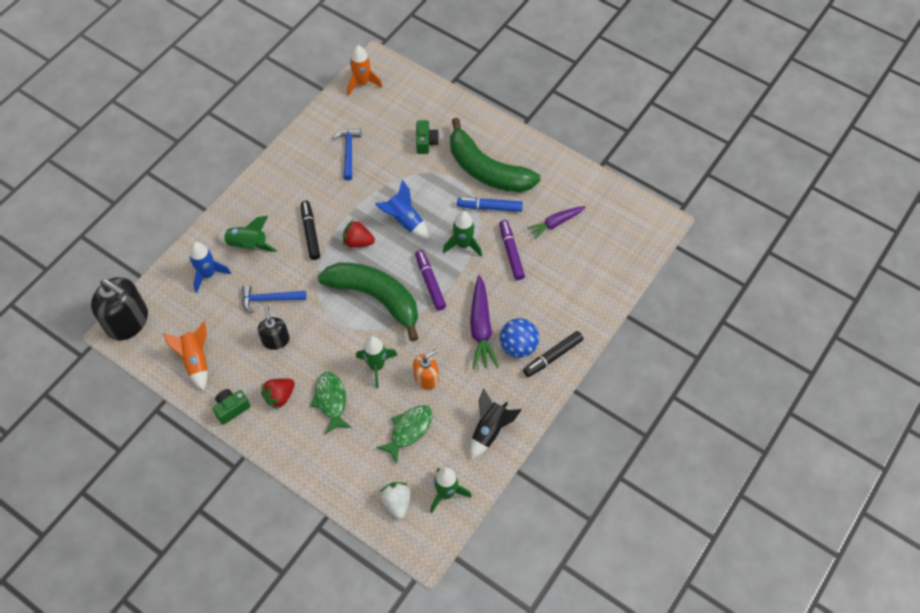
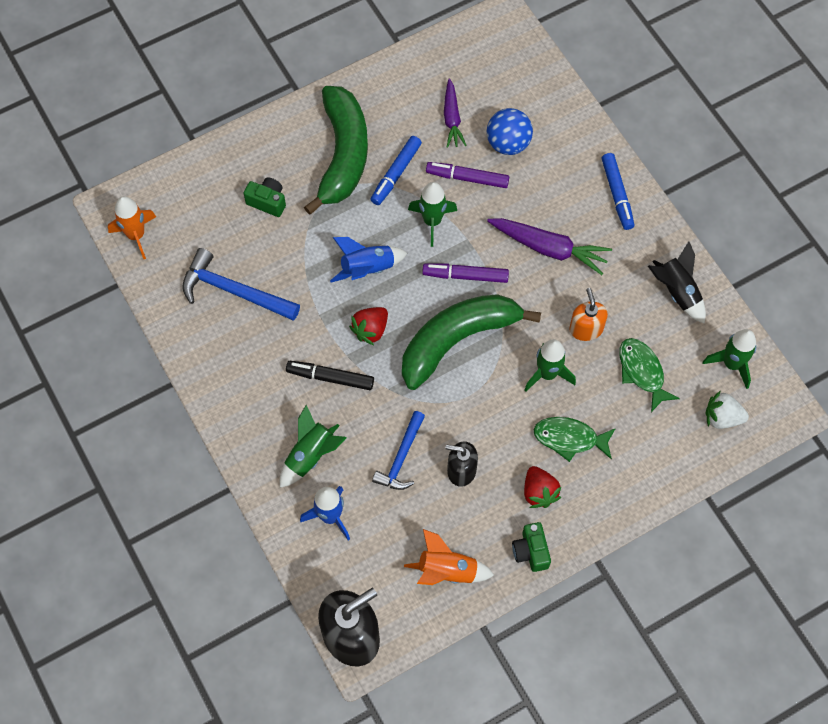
camera: 65 degrees left, 5 degrees up
(348, 152) = (234, 291): blue hammer -> blue hammer, size x1.50
(487, 170) = (342, 155): green banana -> green banana turned 60 degrees counterclockwise
(518, 346) = (589, 222): blue ball -> blue ball (508, 143)
(553, 356) = (617, 194): black marker -> blue marker

